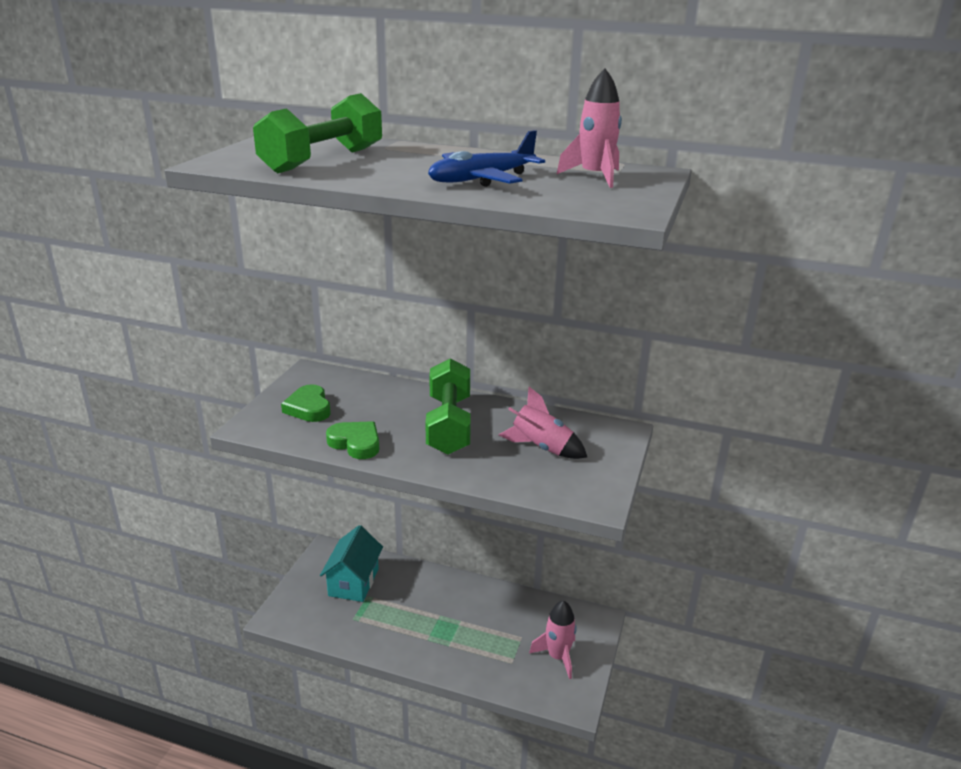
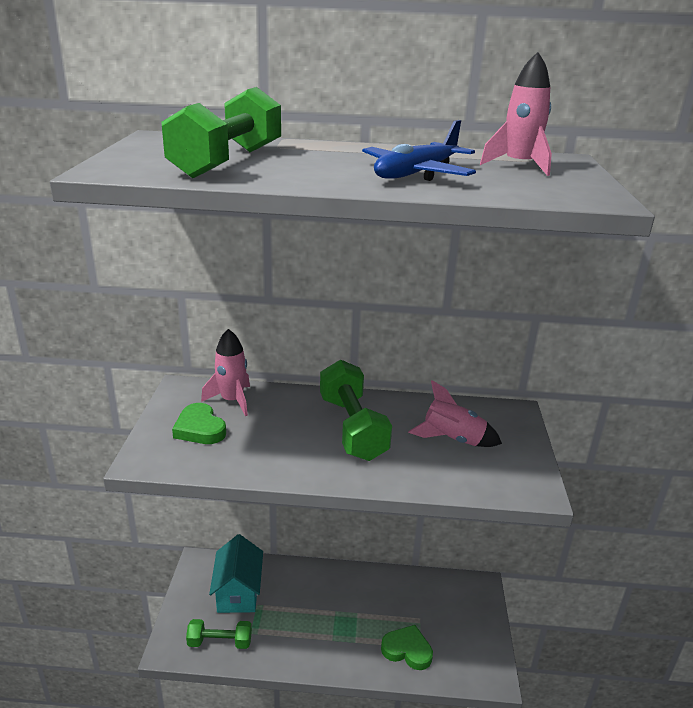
camera: 15 degrees left, 0 degrees up
(322, 621) = (220, 642): none -> green dumbbell
(356, 443) = (268, 462): green heart -> green heart (407, 650)
(557, 656) = (459, 631): pink rocket -> pink rocket (232, 400)

